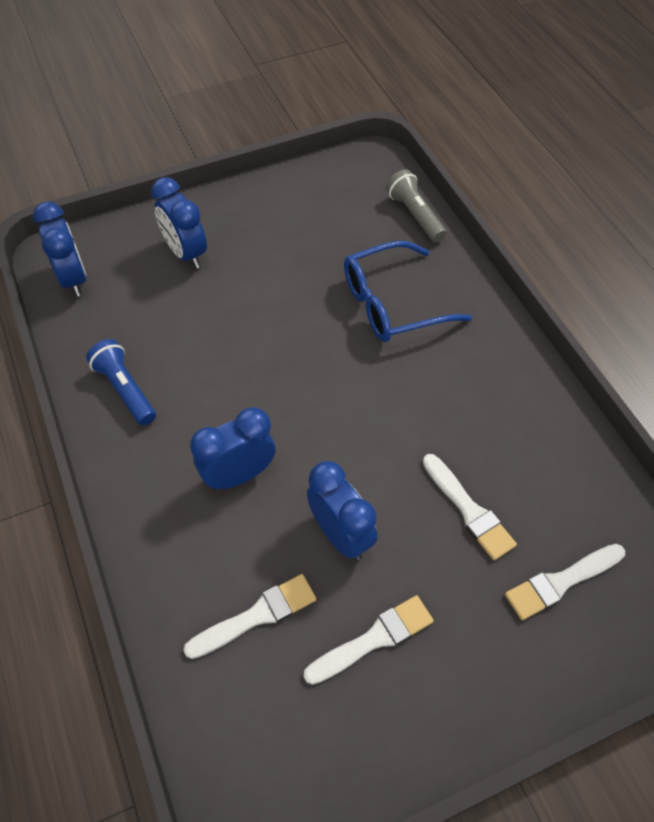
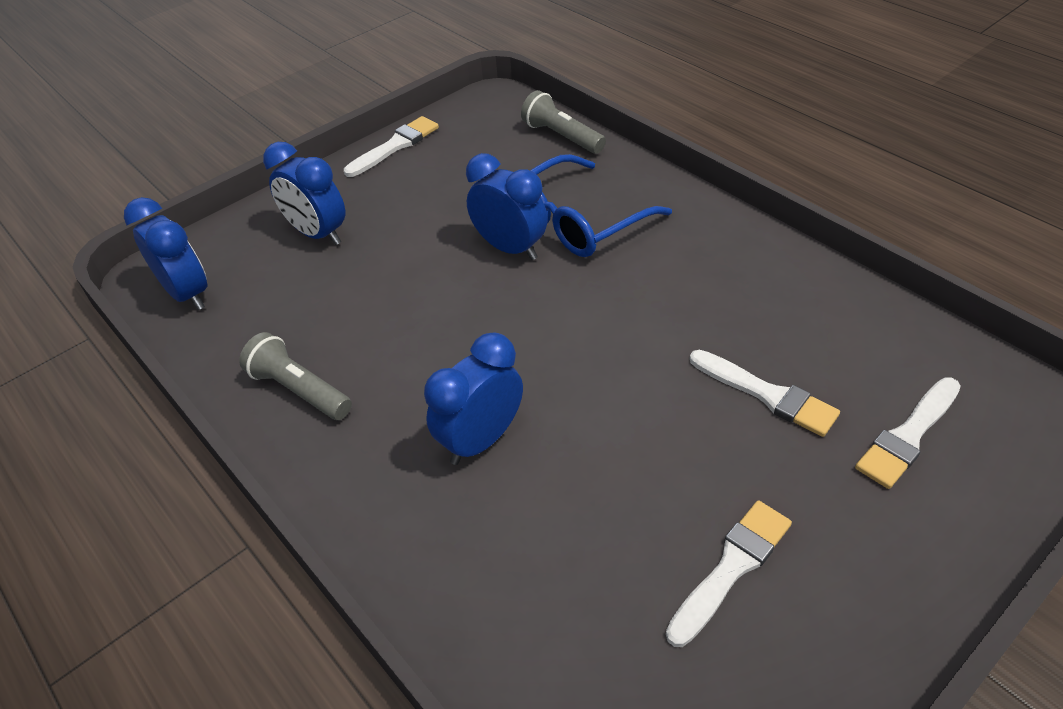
camera: 15 degrees left, 10 degrees down
(125, 389) = (299, 390): blue flashlight -> grey flashlight
(256, 616) = (575, 590): white brush -> white brush (395, 146)
(340, 535) = (634, 466): blue clock -> blue clock (510, 248)

